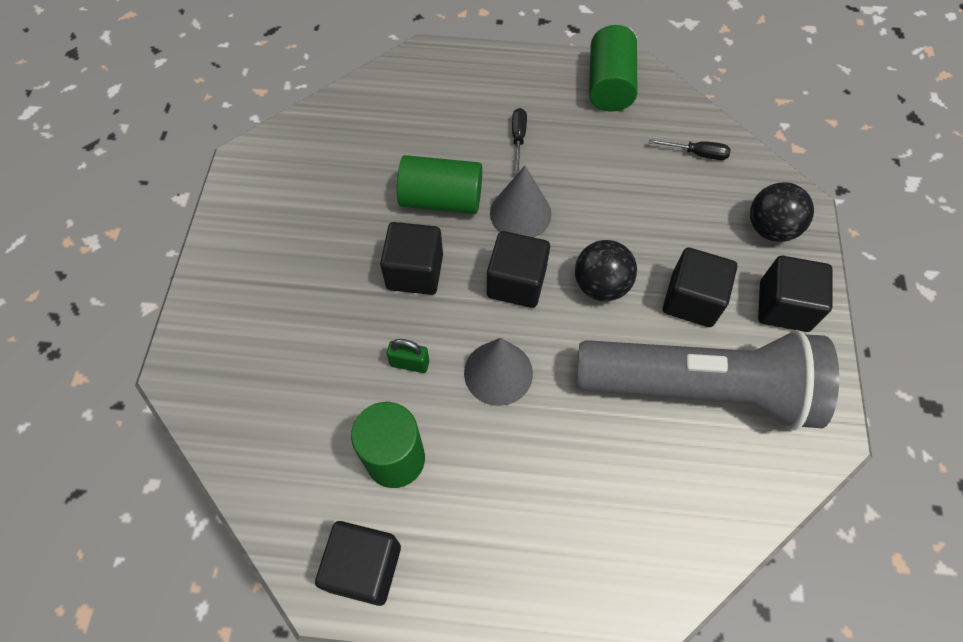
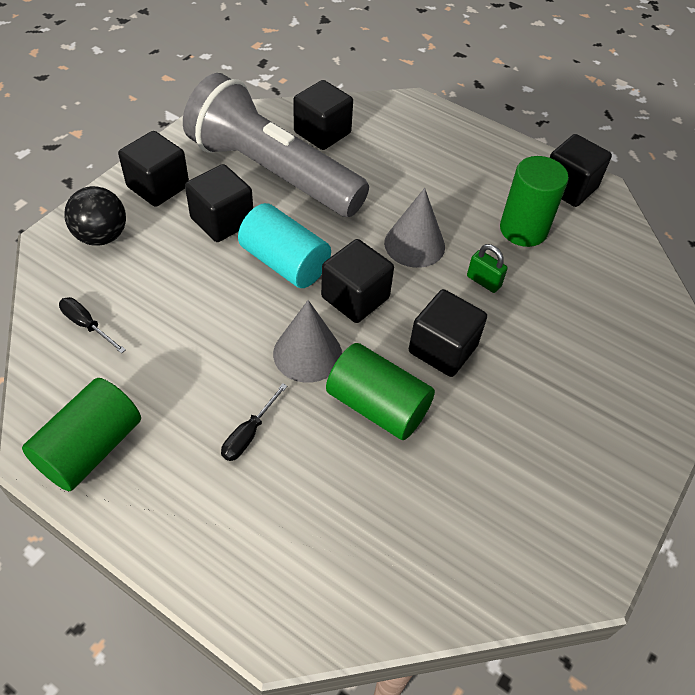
camera: 155 degrees left, 10 degrees down
(601, 285) = (284, 263): black ball -> turquoise cylinder
(699, 487) = (322, 133): none -> black cube

